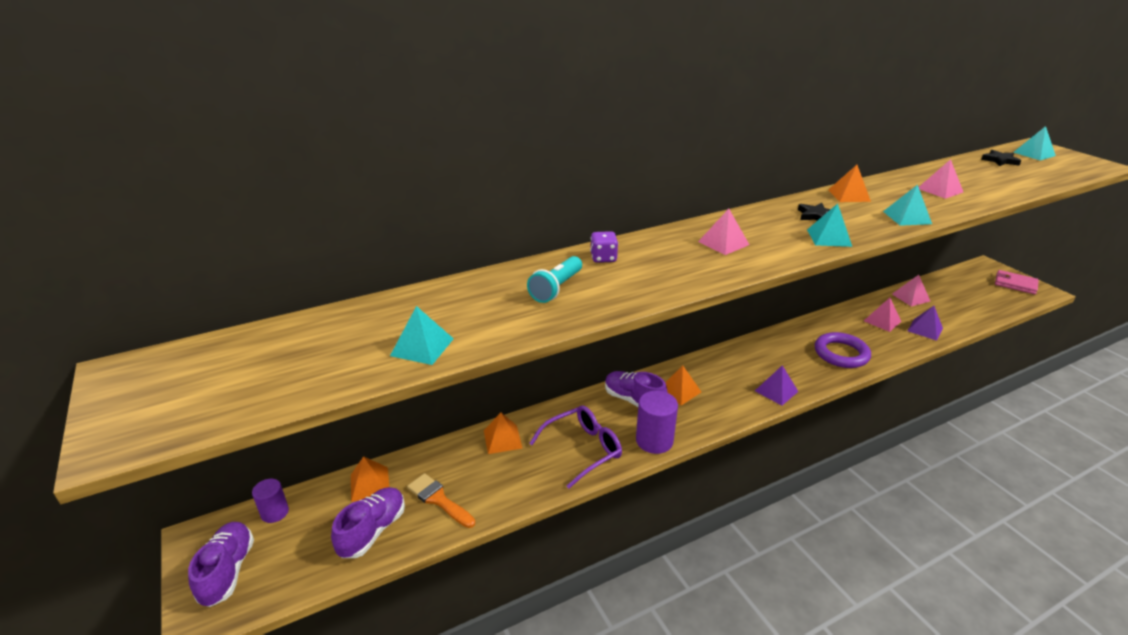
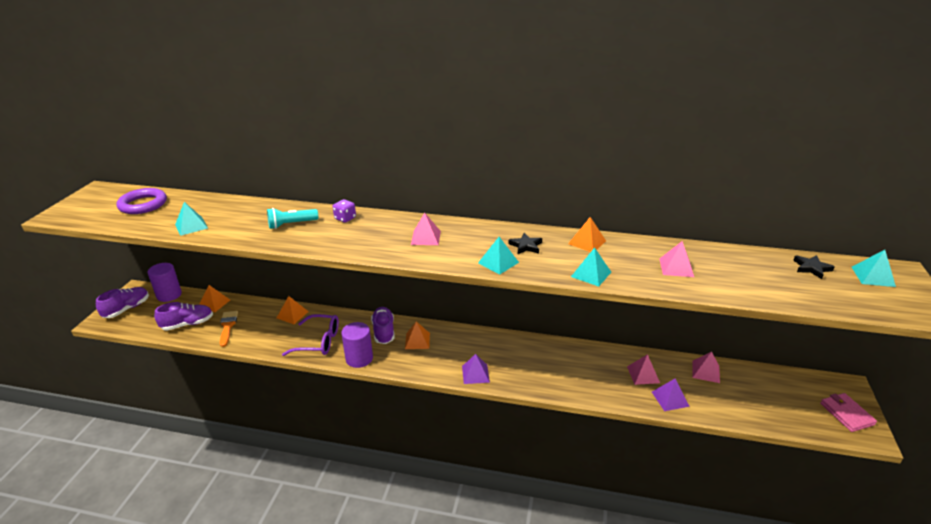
camera: 40 degrees right, 0 degrees up
(275, 512) = (169, 295): purple cylinder -> purple cylinder, size x1.61
(841, 354) = (564, 377): purple ring -> purple ring (143, 204)

